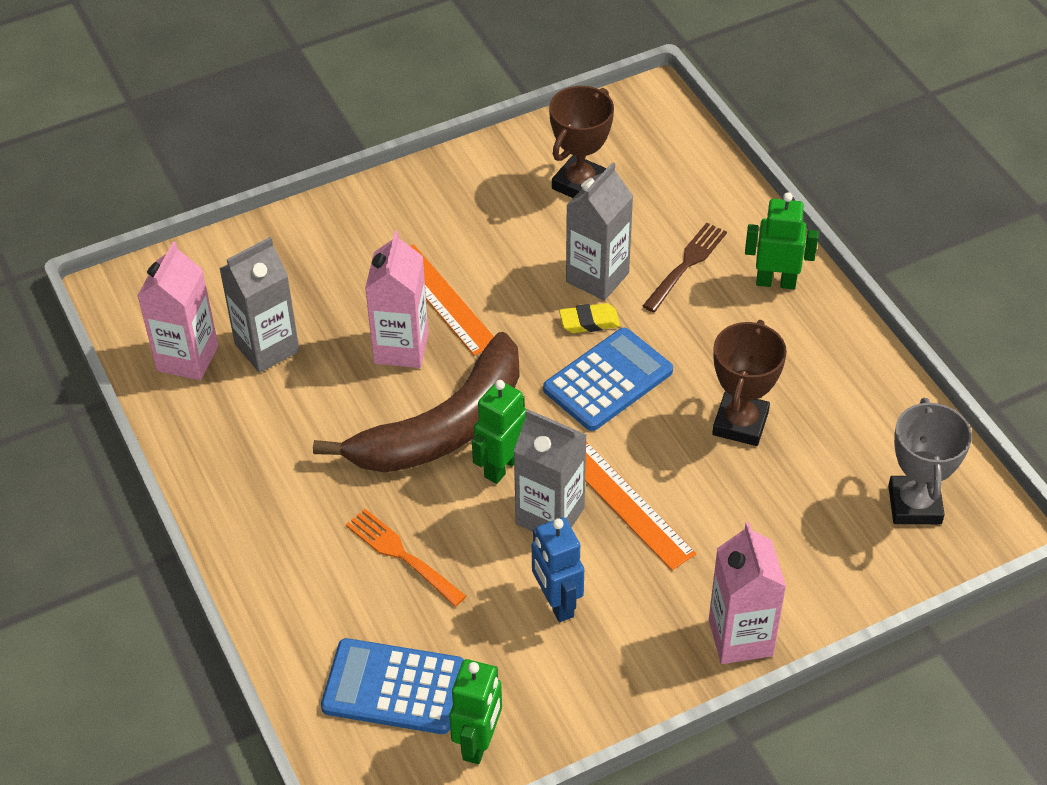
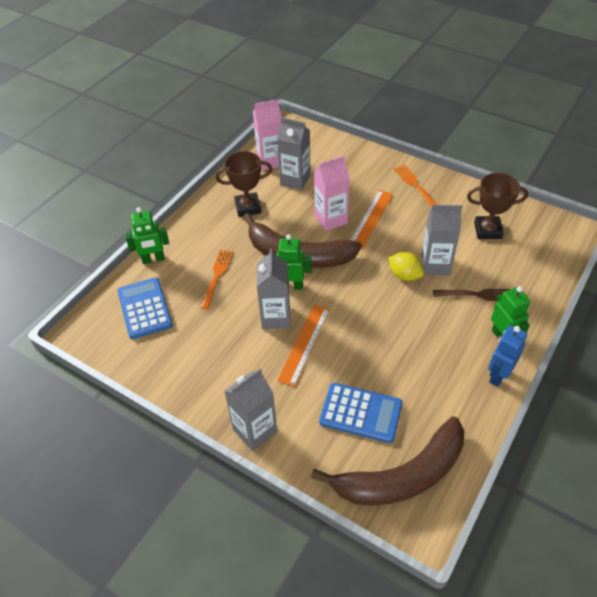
camera: 60 degrees right, 0 degrees up
(418, 209) = (415, 185): none -> orange fork
(478, 742) = (132, 353): green robot -> green robot (153, 259)
(556, 603) = (227, 344): blue robot -> blue robot (498, 375)
(589, 322) = (404, 275): yellow eraser -> yellow lemon
(608, 380) = (374, 299): blue calculator -> blue calculator (361, 413)
(740, 423) = (392, 366): brown trophy -> brown trophy (248, 207)
(740, 637) = (255, 430): pink carton -> grey carton
(914, 505) = (402, 476): grey trophy -> brown banana

